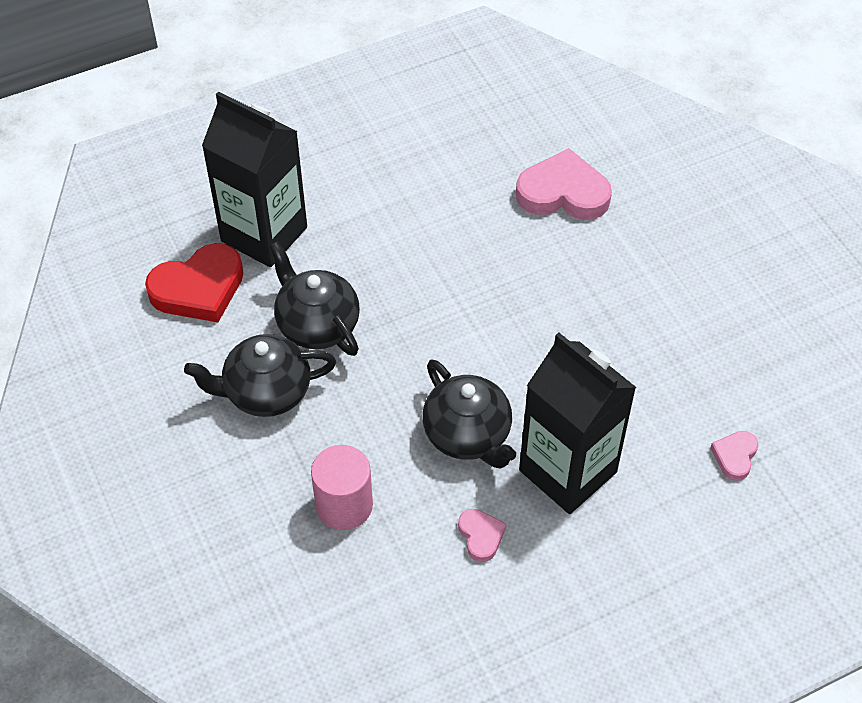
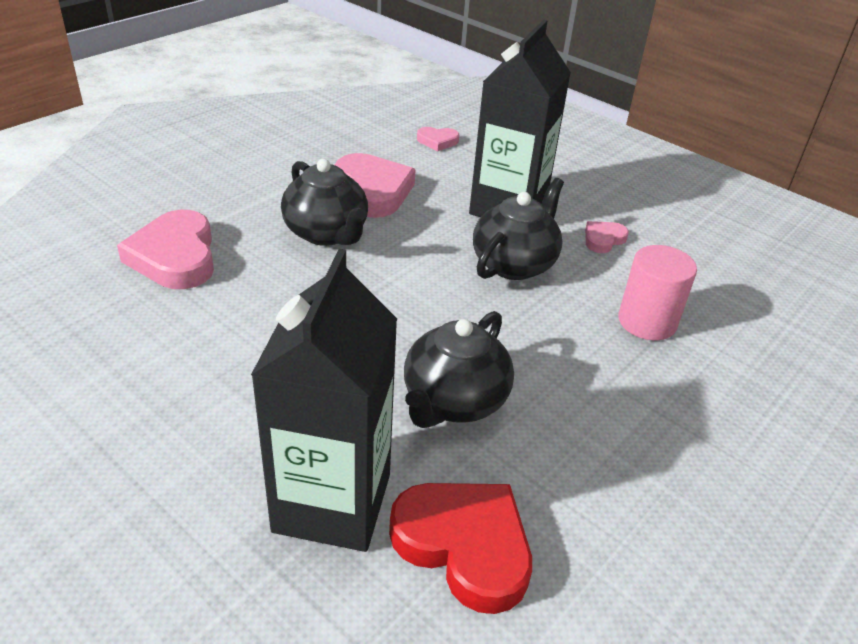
camera: 115 degrees left, 15 degrees down
(266, 392) = (572, 417): black teapot -> black teapot (327, 233)
(634, 359) = (373, 191): none -> pink heart

